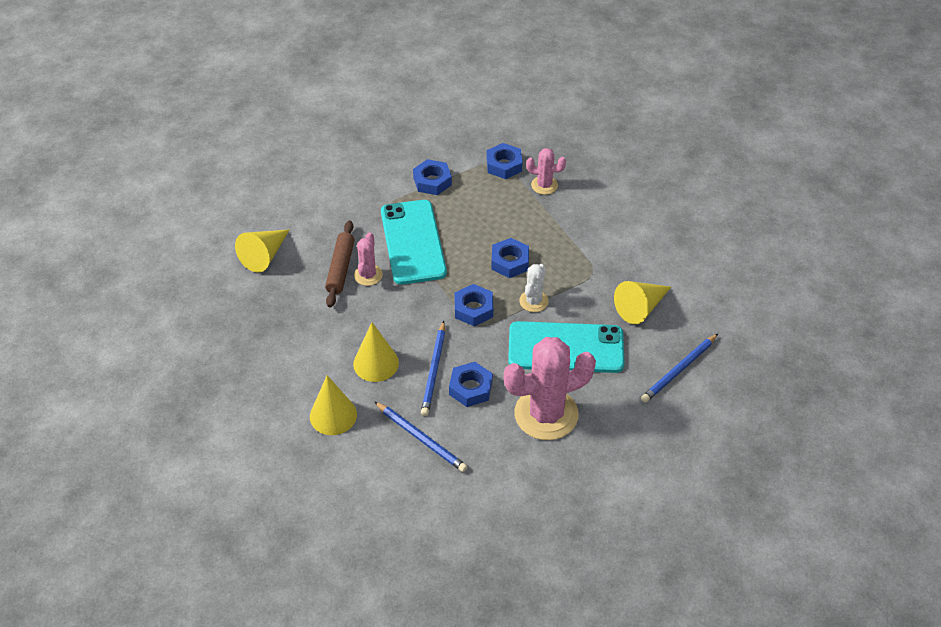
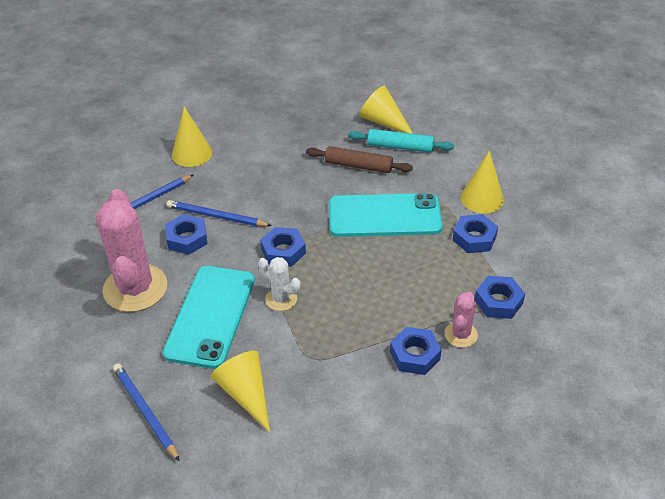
camera: 100 degrees right, 5 degrees down
(307, 239) = (400, 147): none -> turquoise rolling pin
(368, 275) = (346, 183): pink cactus -> none
(376, 363) = (238, 181): yellow cone -> yellow cone (482, 198)
(510, 262) = (342, 287): blue nut -> blue nut (415, 355)

